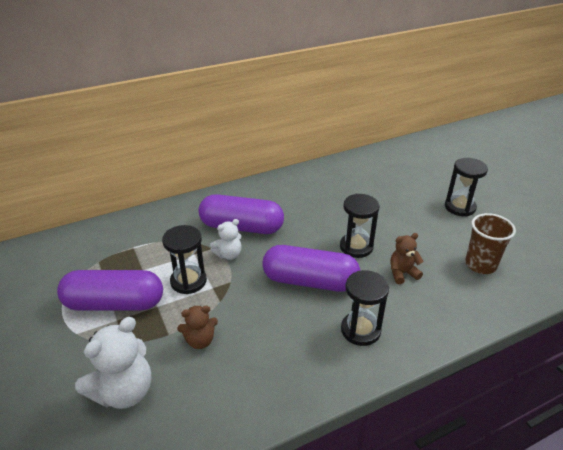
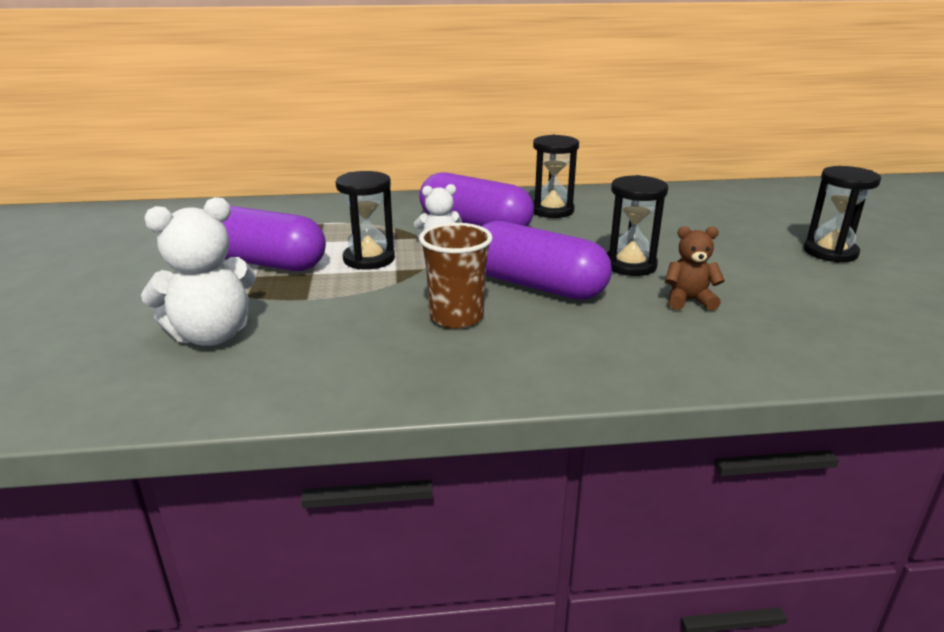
camera: 20 degrees right, 10 degrees down
(200, 340) = (342, 311): brown teddy bear -> none
(360, 330) = (581, 343): black hourglass -> black hourglass (552, 211)
(480, 265) = (834, 313): brown cup -> brown cup (456, 317)

